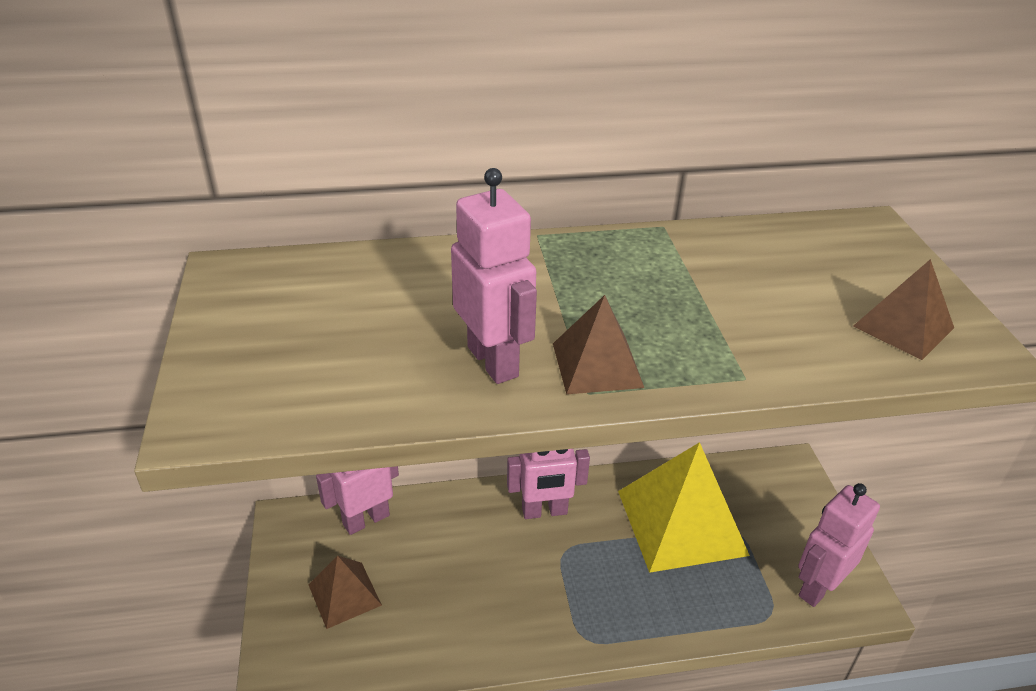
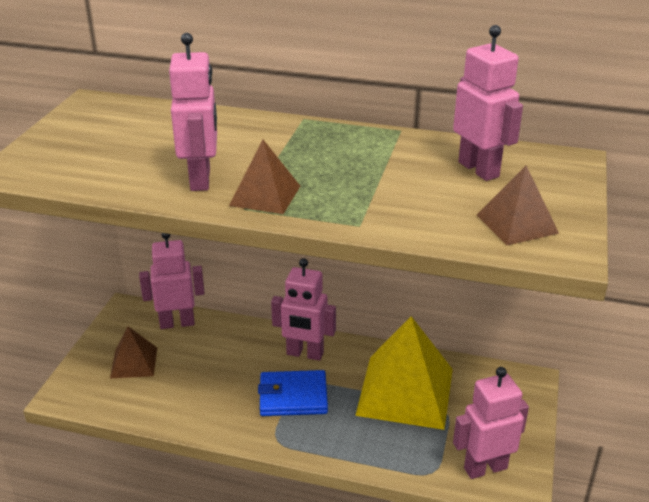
camera: 25 degrees right, 5 degrees down
(567, 572) = (293, 396): none -> blue wallet
(796, 261) = (479, 169): none -> pink robot

